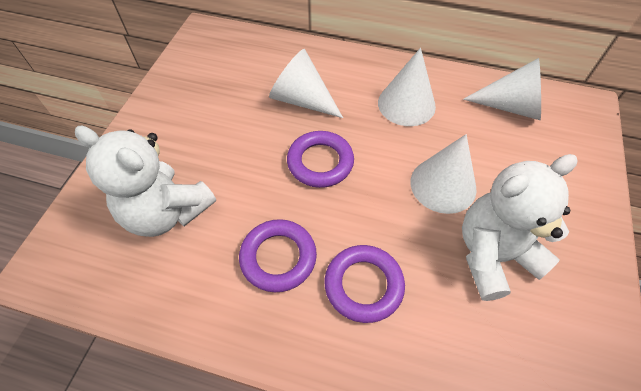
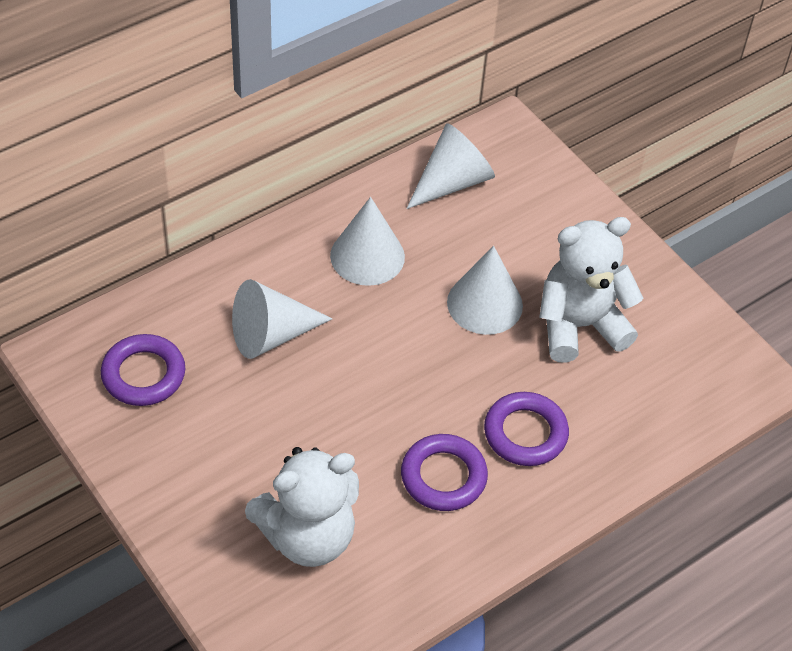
camera: 55 degrees left, 5 degrees down
(320, 162) = (369, 375): purple ring -> purple ring (143, 374)
(493, 255) = (579, 326): white teddy bear -> white teddy bear turned 60 degrees clockwise

